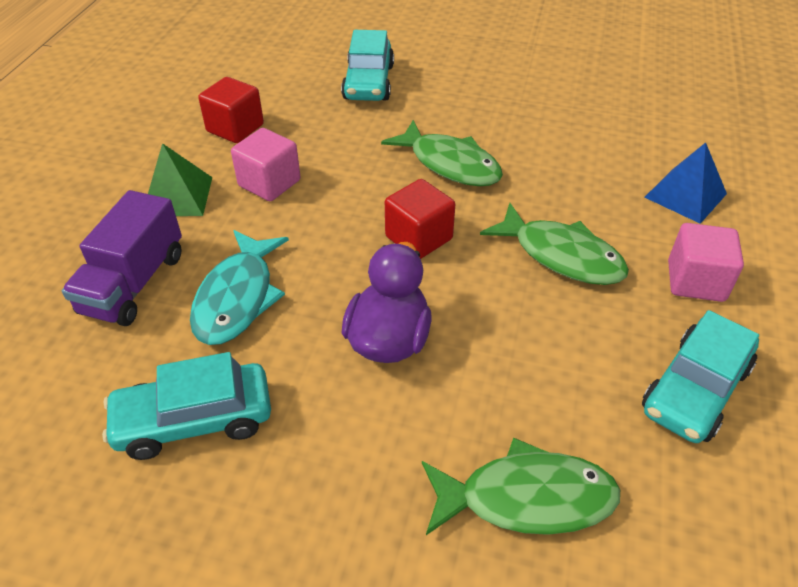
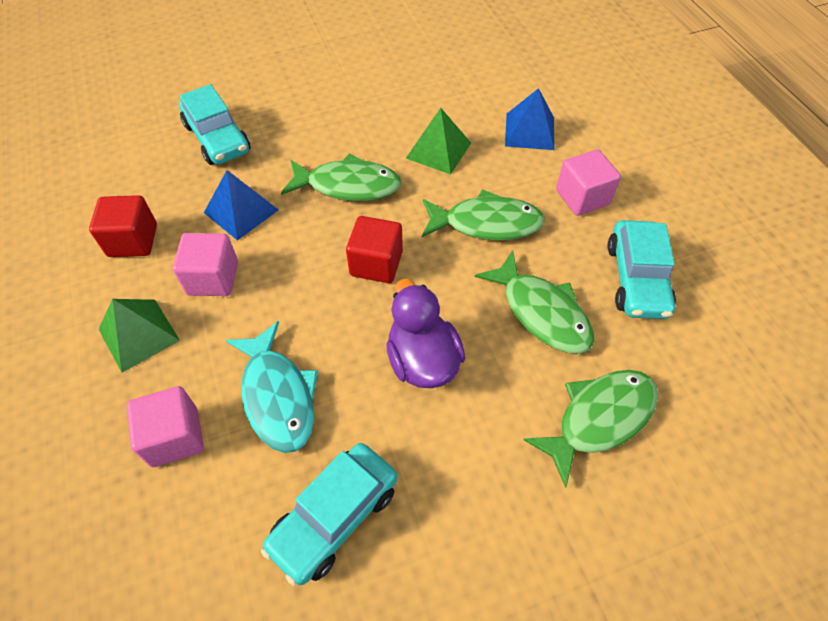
camera: 35 degrees left, 10 degrees up
(134, 283) = (175, 437): purple truck -> pink cube
(338, 144) = (241, 211): none -> blue pyramid
(550, 363) = (542, 312): none -> green fish
(567, 172) = (438, 150): none -> green pyramid

